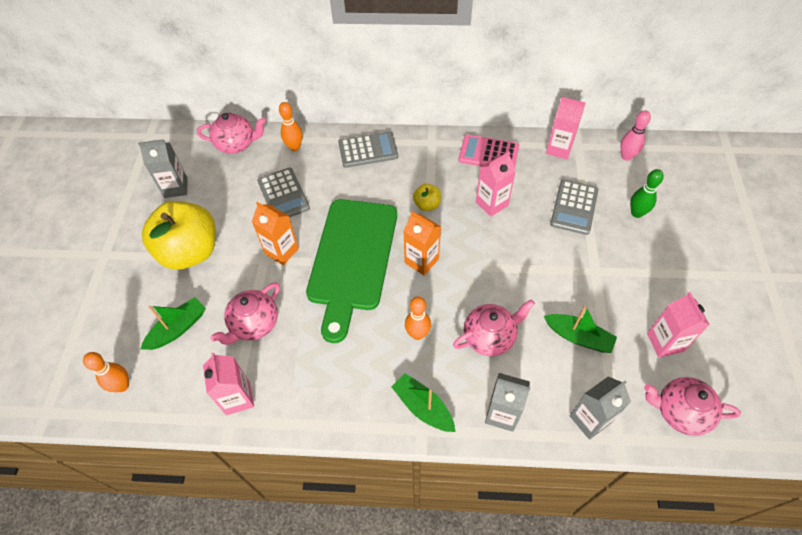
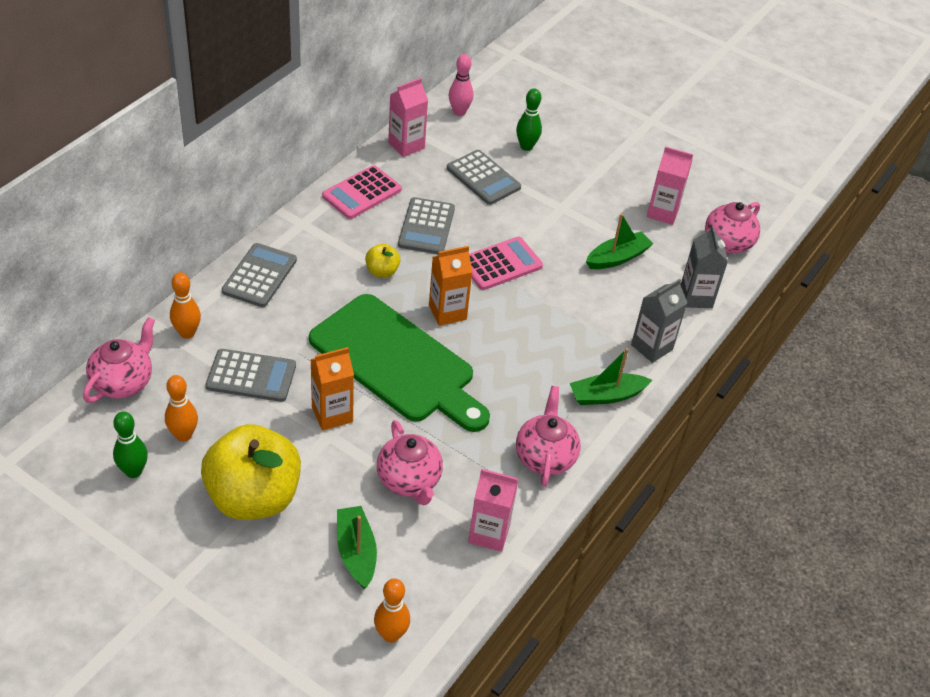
camera: 65 degrees left, 10 degrees down
(176, 188) = (133, 471): grey carton -> green bowling pin
(417, 334) = (528, 359): orange bowling pin -> orange bowling pin (183, 435)
(490, 337) = (572, 312): pink teapot -> pink teapot (545, 457)
(491, 204) = (426, 227): pink carton -> grey calculator
(497, 265) = (501, 264): none -> pink calculator

